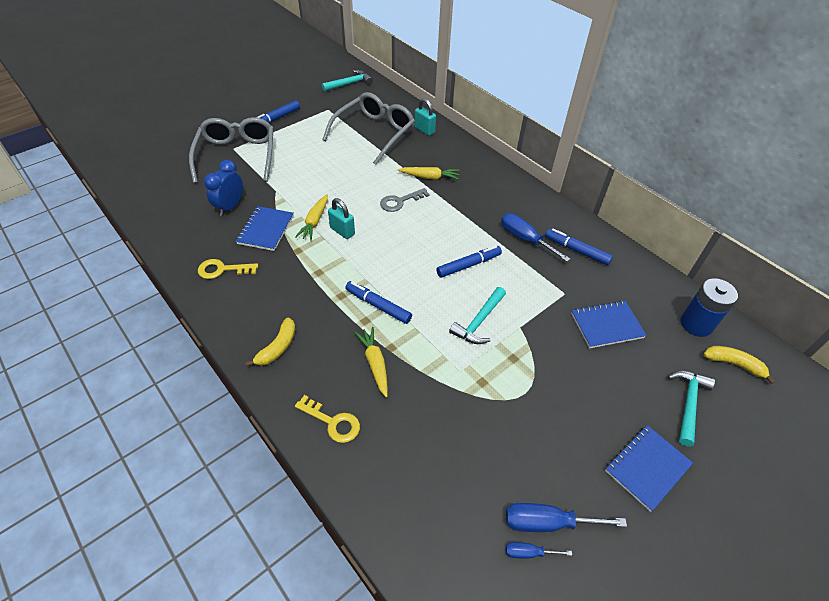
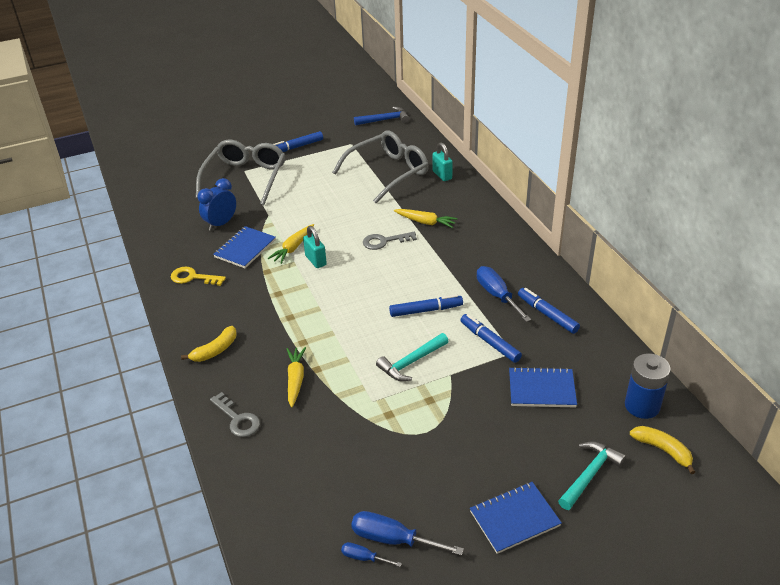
camera: 20 degrees right, 10 degrees down
(333, 422) = (238, 419): yellow key -> grey key
(349, 83) = (385, 120): turquoise hammer -> blue hammer
(378, 306) = (320, 331): blue marker -> blue marker (490, 342)

